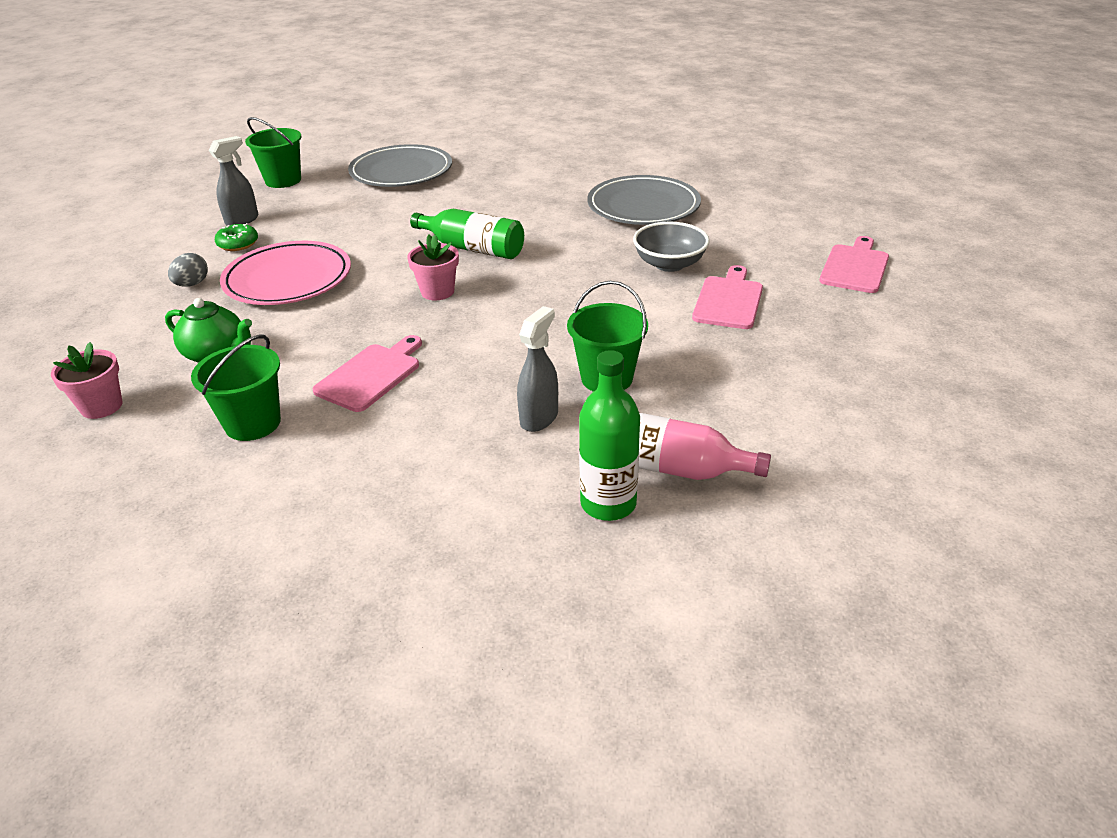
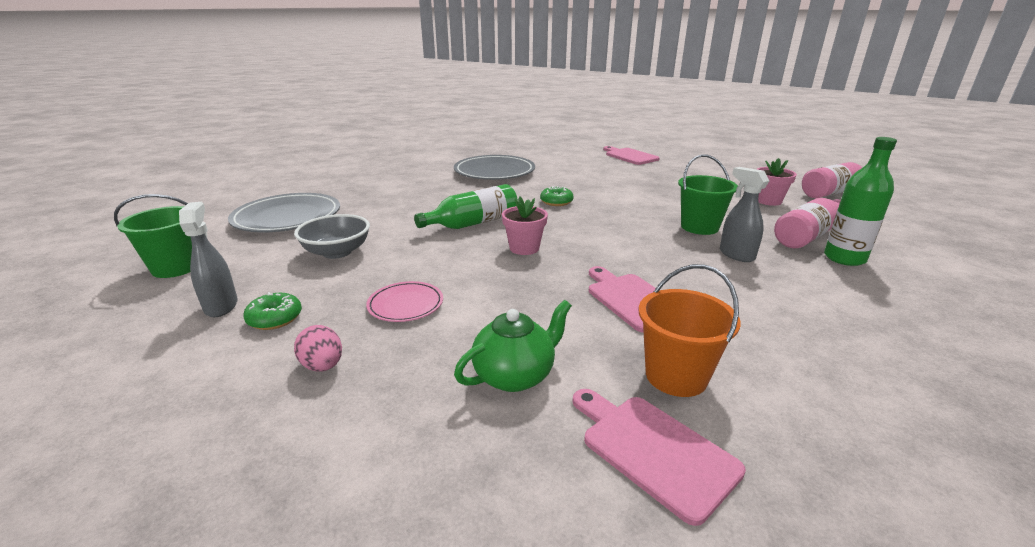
camera: 60 degrees left, 10 degrees down
(101, 406) = (559, 497): pink flower pot -> pink flower pot (768, 201)
(192, 284) = (323, 366): grey egg -> pink egg
(253, 423) = (676, 376): green bucket -> orange bucket
(288, 279) = (405, 305): pink plate -> pink plate, size x0.52
(586, 270) = (556, 202): none -> green donut
(669, 264) = (577, 183): grey bowl -> grey bowl (337, 252)
(728, 300) = (636, 183): pink cutting board -> pink cutting board (653, 450)
(931, 480) = (834, 192): none -> pink bottle

